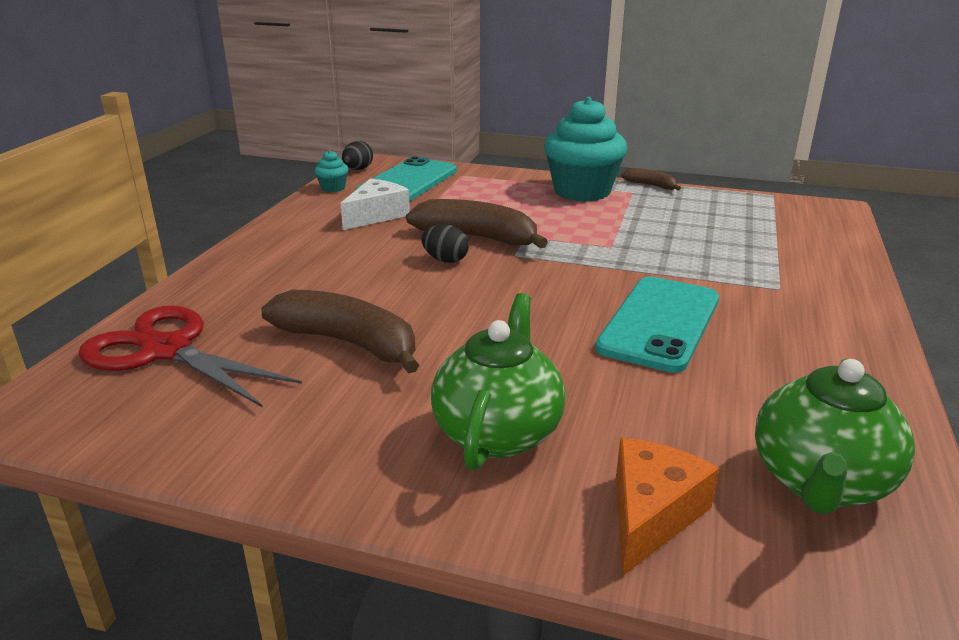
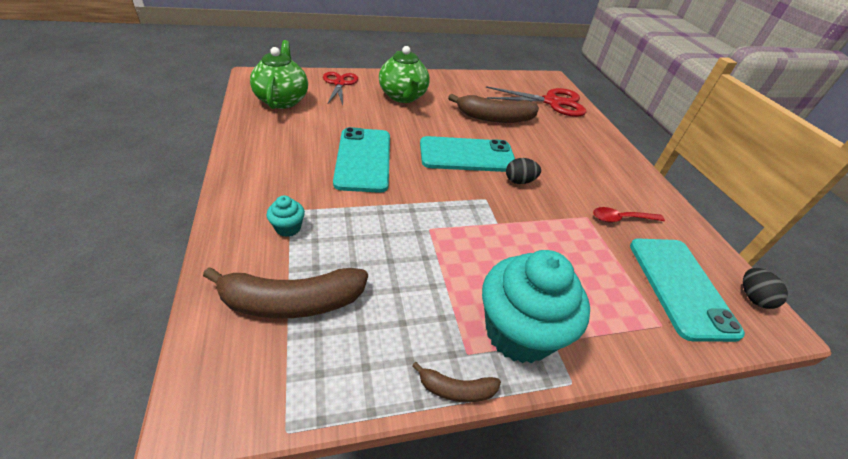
camera: 145 degrees right, 15 degrees up
(333, 188) = (708, 250): turquoise cupcake -> turquoise cupcake (288, 228)
(376, 215) = (621, 219): white cheese -> red spoon
(477, 237) = (527, 211): brown banana -> brown banana (292, 302)
(483, 298) = (467, 155): none -> turquoise phone
(651, 515) = (339, 84): orange cheese -> red scissors

